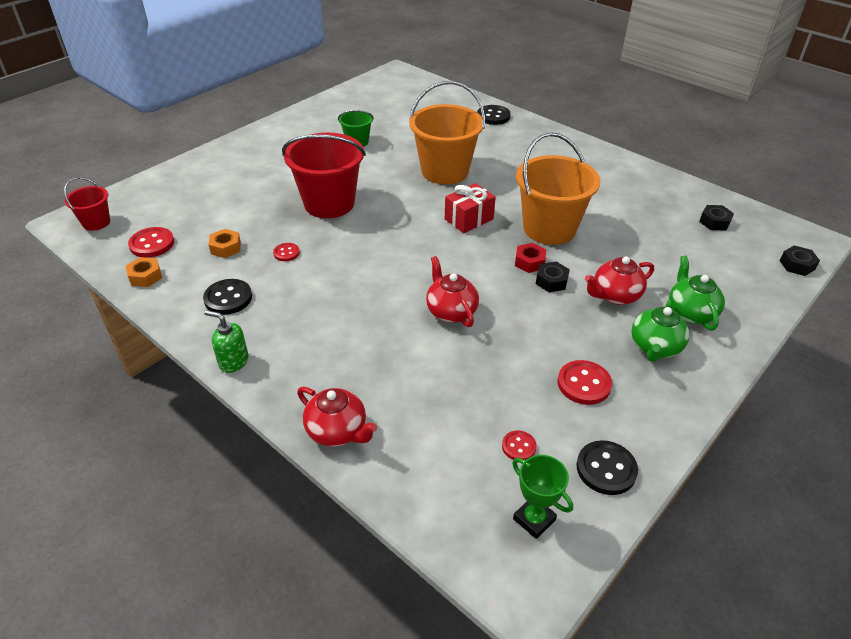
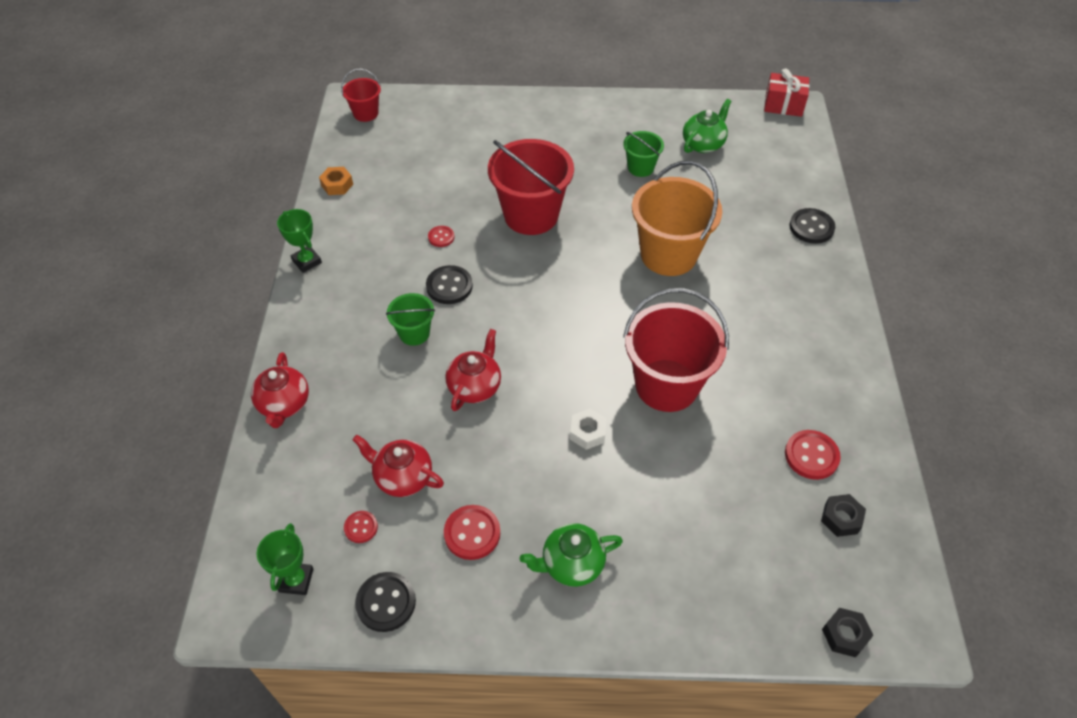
camera: 50 degrees right, 10 degrees up
(152, 244) = (373, 159): red button -> red button (811, 456)
(200, 336) = (306, 261): none -> green trophy
(226, 248) = (411, 200): orange nut -> none
(228, 298) = (358, 245): black button -> black button (449, 286)
(233, 362) = (299, 298): green soap dispenser -> none
(361, 315) = (414, 333): none -> green bucket
(469, 219) = (614, 318): red gift -> red gift (783, 105)
(529, 262) = (598, 400): red nut -> none
(549, 229) = (666, 385): orange bucket -> red bucket
(551, 281) = (587, 432): black nut -> white nut
(615, 296) = (617, 493): red teapot -> red teapot (402, 477)
(690, 312) = (654, 569): green teapot -> green teapot (703, 144)

